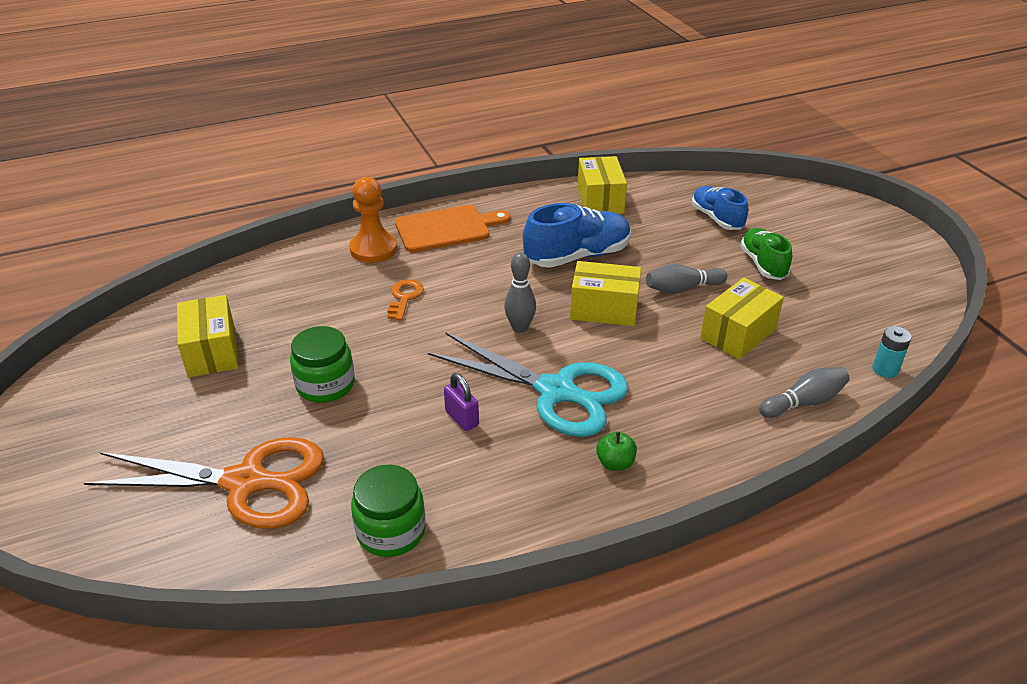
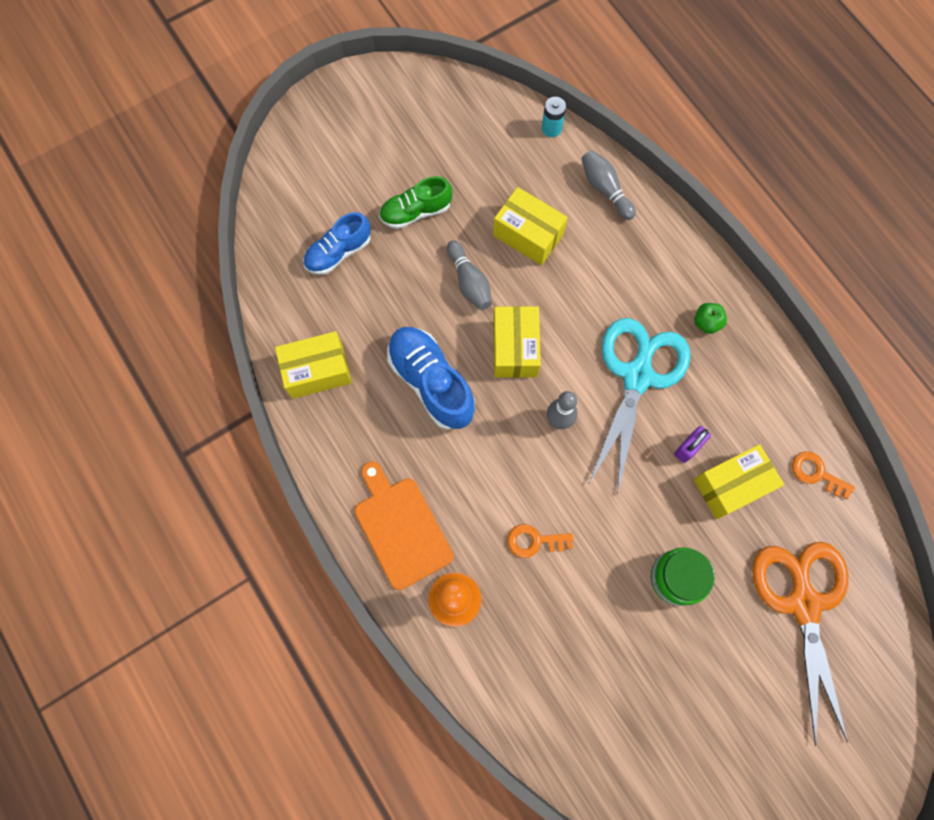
camera: 100 degrees left, 35 degrees up
(212, 351) = (658, 708): yellow box -> yellow box (731, 485)
(391, 531) = (816, 473): green jar -> orange key

